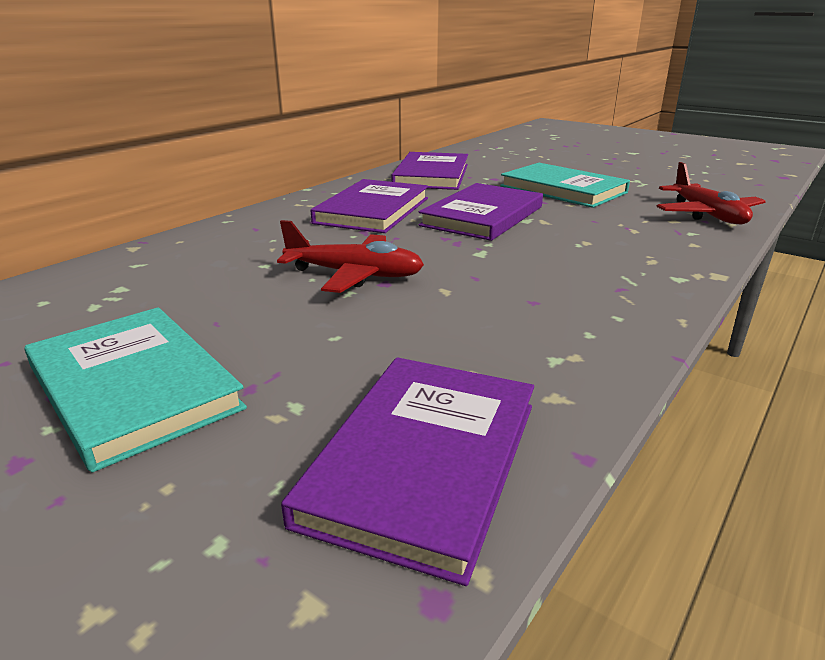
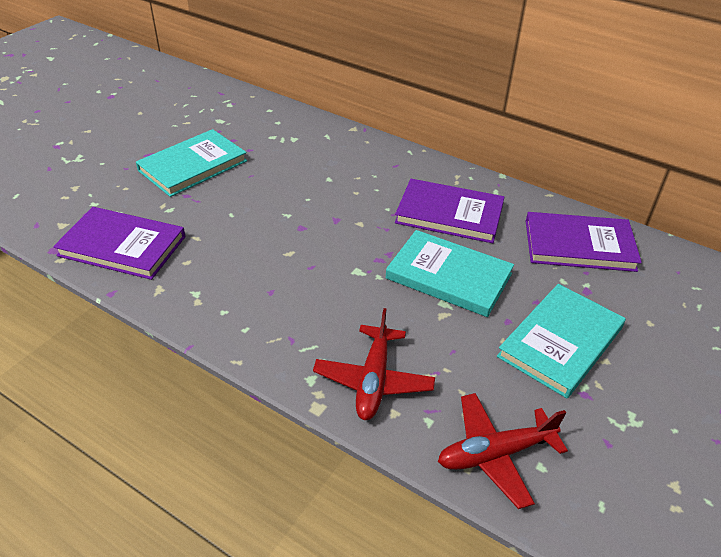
camera: 85 degrees right, 15 degrees up
(354, 275) = (313, 215): red plane -> red plane (373, 380)
(482, 216) = (449, 276): purple book -> turquoise book

